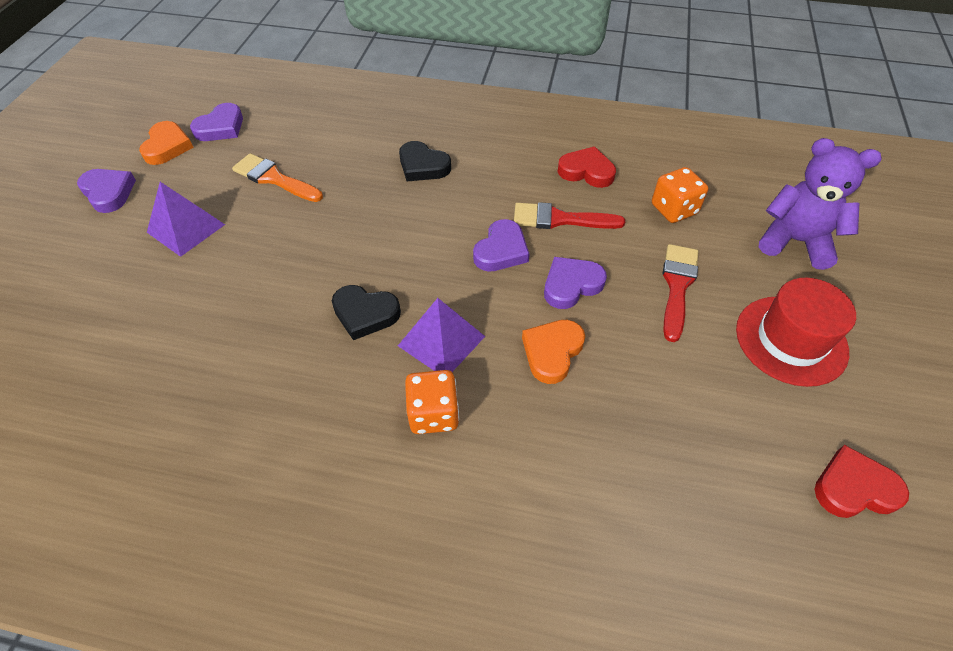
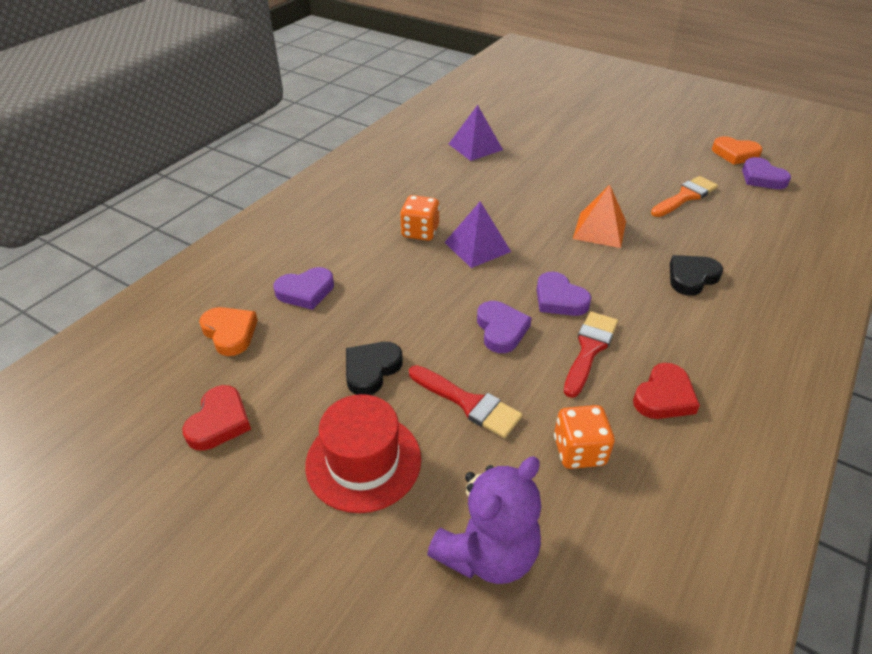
camera: 110 degrees right, 10 degrees down
(109, 192) = (680, 131): purple heart -> purple heart (305, 291)
(186, 228) = (633, 157): purple pyramid -> purple pyramid (475, 147)
(364, 237) = (599, 230): none -> orange pyramid
(365, 314) = (519, 218): black heart -> black heart (371, 370)
(552, 352) = (438, 297): orange heart -> orange heart (230, 333)

